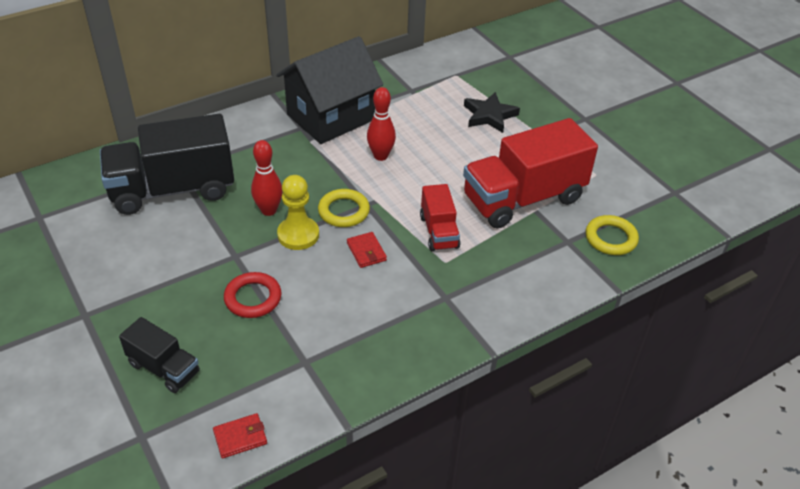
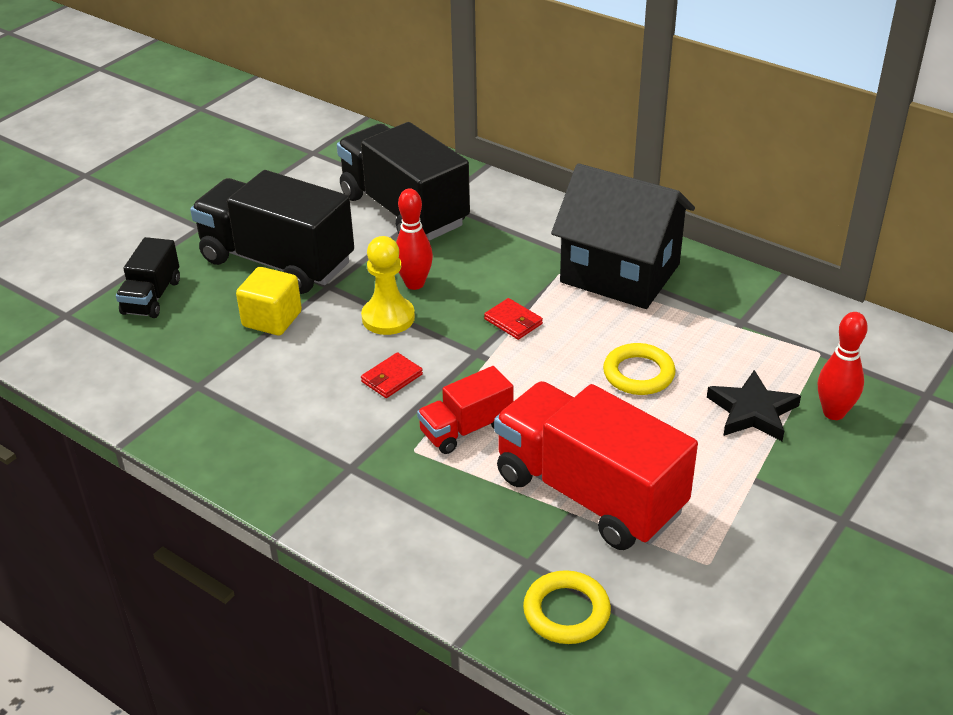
camera: 70 degrees right, 5 degrees down
(179, 277) = (277, 261): none -> black truck
(240, 437) = (82, 375): red wallet -> red wallet (513, 321)
(253, 298) = (272, 319): red ring -> yellow cube
(343, 211) = (451, 339): yellow ring -> yellow ring (638, 374)
(380, 156) = (577, 336): red bowling pin -> red bowling pin (833, 412)

